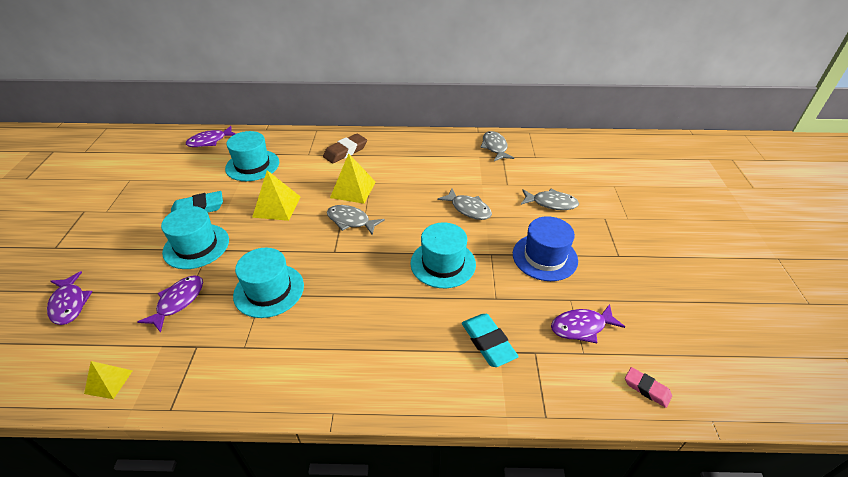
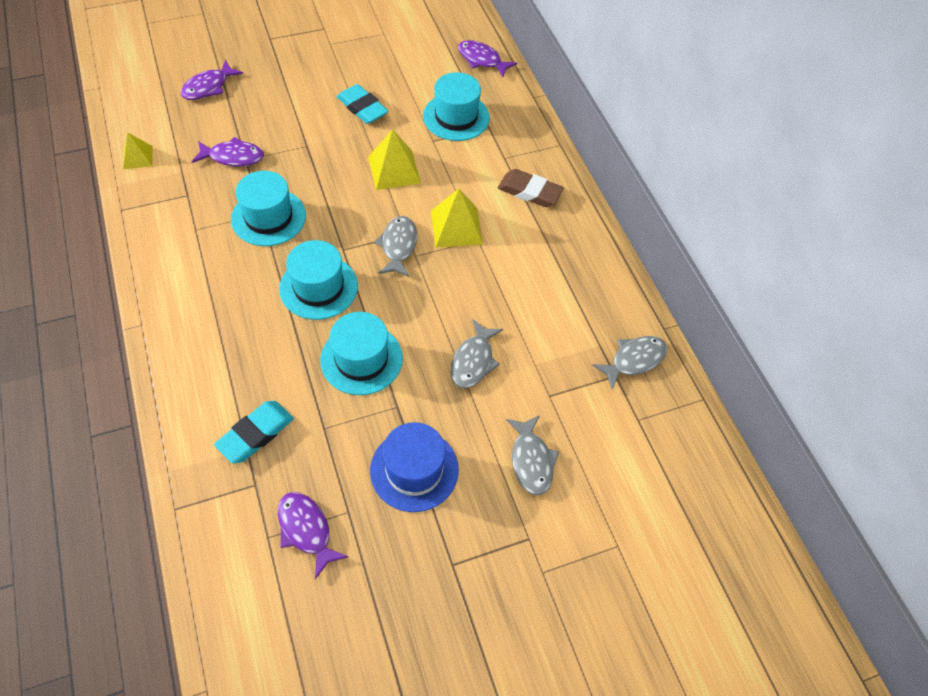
camera: 65 degrees right, 15 degrees up
(196, 246) = (308, 134): turquoise hat -> turquoise hat (318, 287)
(646, 389) = (233, 612): pink eraser -> none

